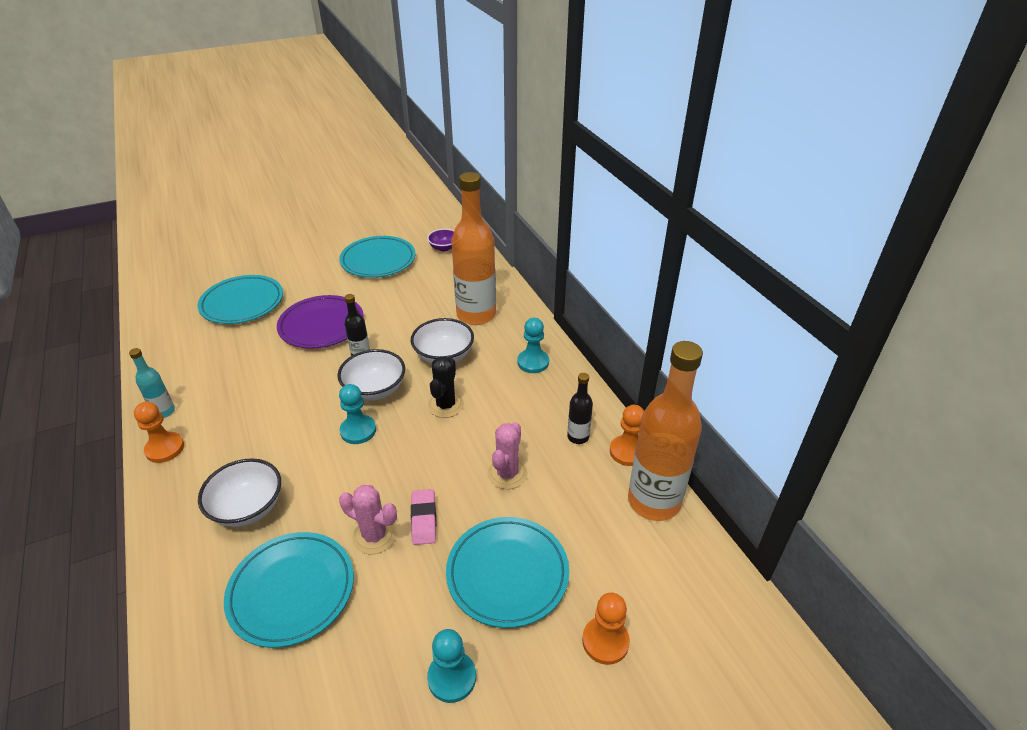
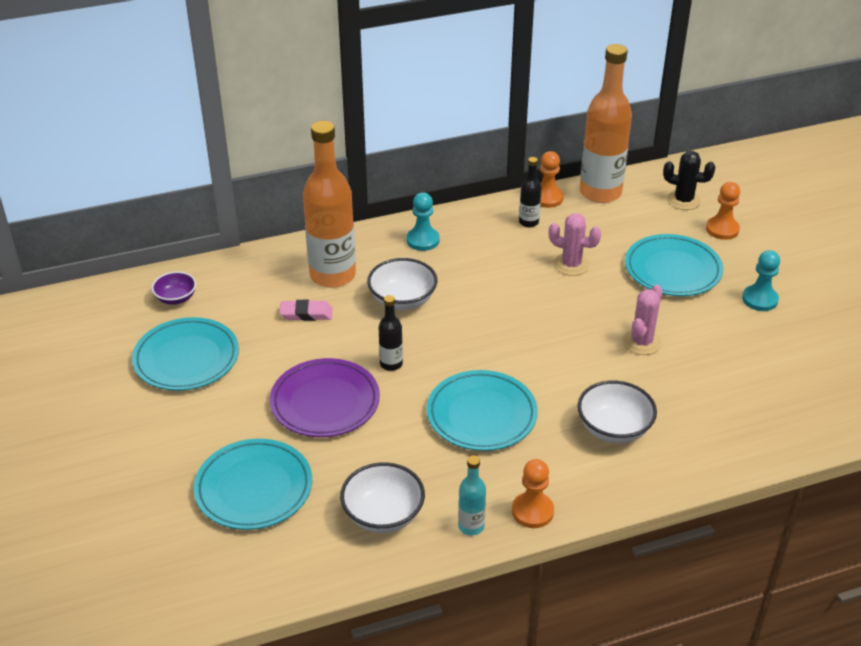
camera: 85 degrees left, 0 degrees up
(291, 591) = (700, 388): turquoise plate -> turquoise plate (481, 415)
(358, 431) = (513, 359): turquoise pawn -> none
(375, 389) = (451, 350): white bowl -> white bowl (383, 515)
(424, 519) = (622, 313): pink eraser -> pink eraser (306, 314)
(446, 405) = (480, 300): black cactus -> black cactus (683, 200)

